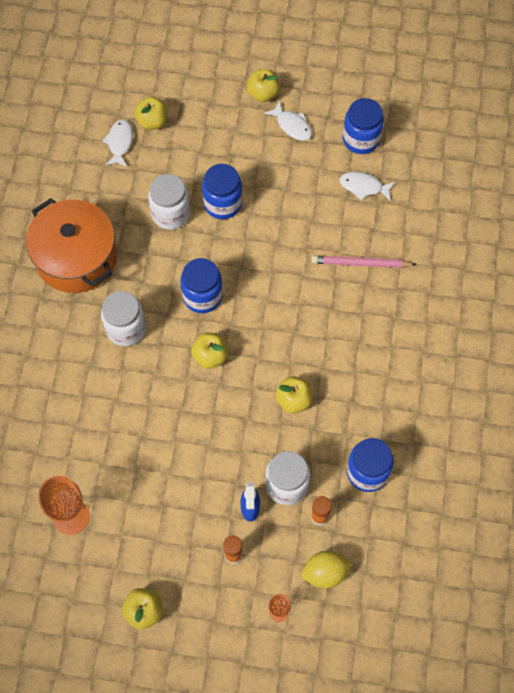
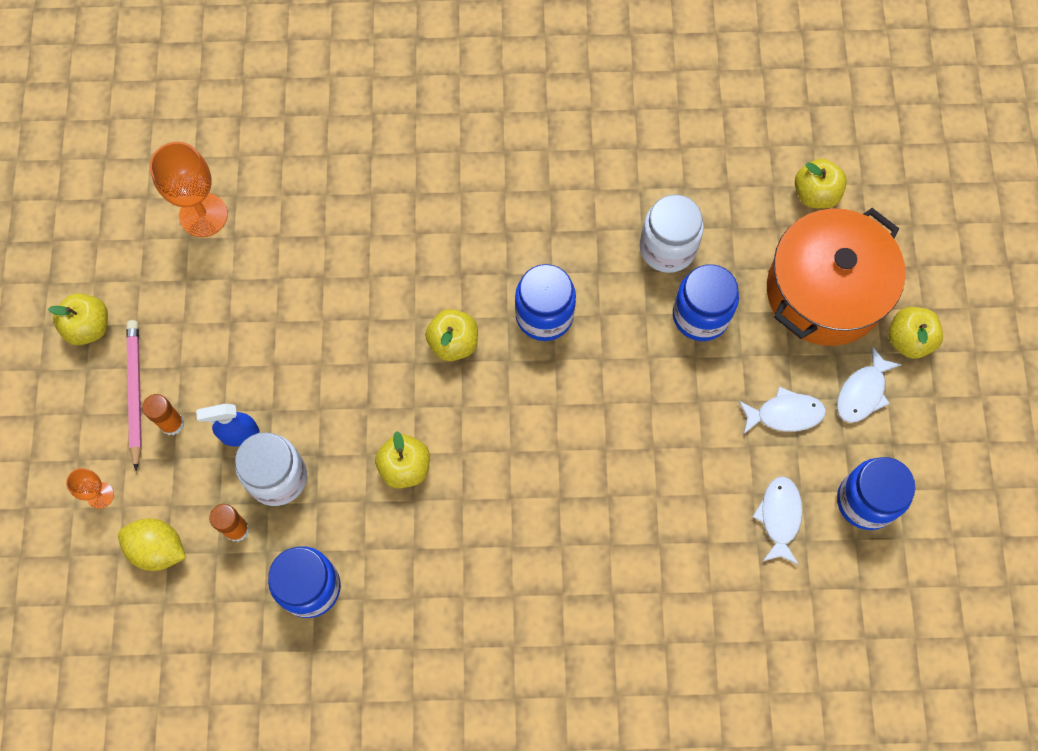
camera: 80 degrees right, 5 degrees up
(76, 258) = (570, 142): orange pot -> orange pot (824, 291)
(120, 143) = (768, 158): white fish -> white fish (785, 414)
(126, 328) = (476, 226): white jar -> none
(325, 573) = (158, 549): yellow lemon -> yellow lemon turned 45 degrees counterclockwise
(360, 263) = (644, 531): pink pencil -> pink pencil (136, 392)

